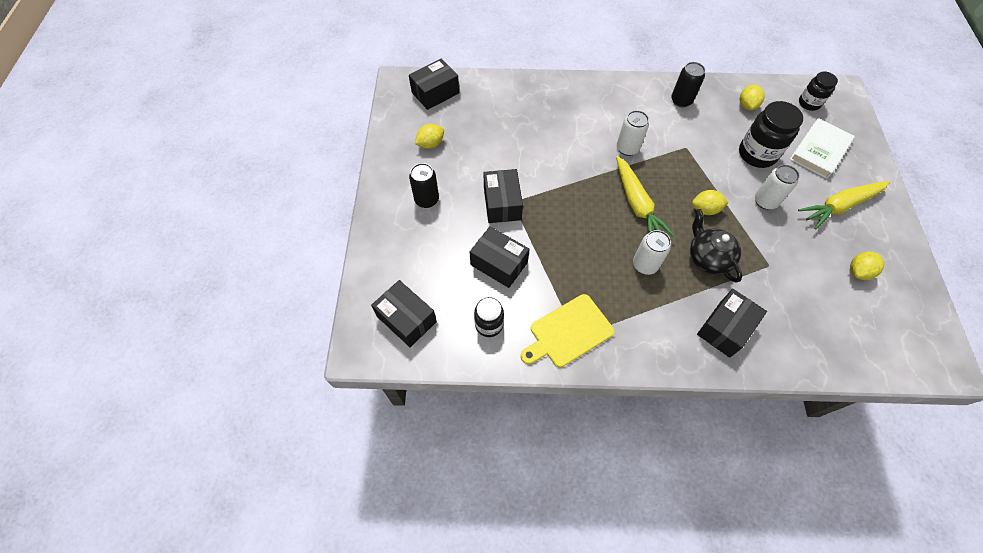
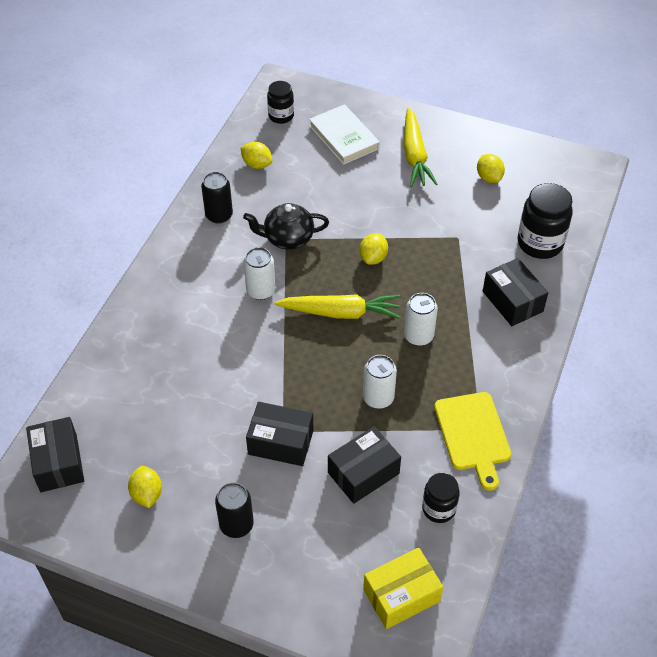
camera: 70 degrees left, 10 degrees down
(406, 319) = (401, 595): black box -> yellow box
(708, 258) = (431, 281): black teapot -> black teapot (287, 238)
(757, 154) = (324, 186): black jar -> black jar (540, 243)
(765, 201) = (384, 206): white can -> white can (378, 398)

